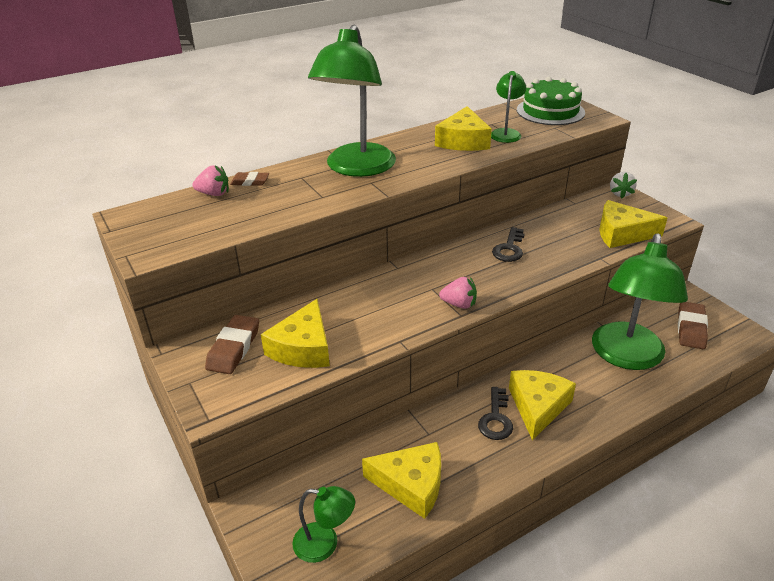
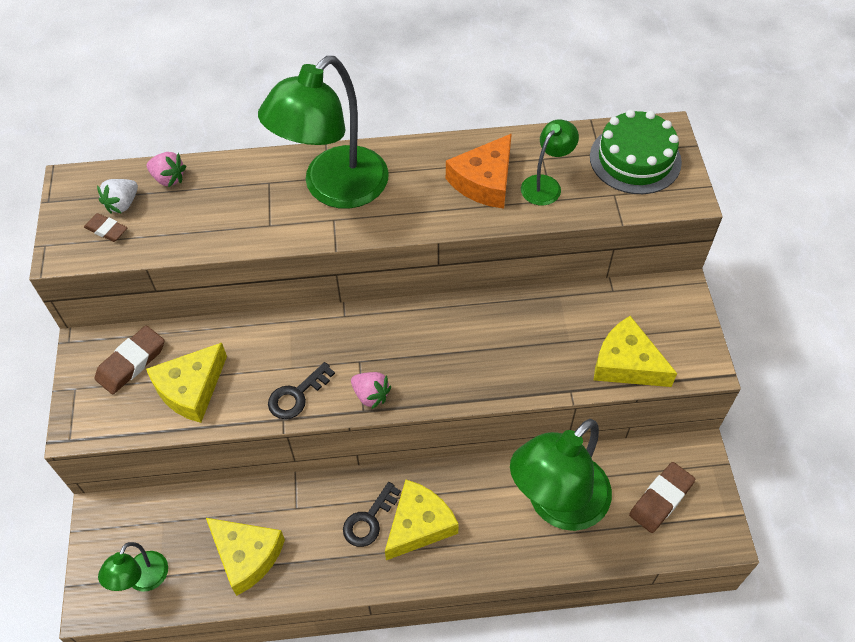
camera: 25 degrees right, 20 degrees up
(250, 182) = (213, 171): brown eraser -> brown eraser (106, 230)
(325, 544) = (142, 580): green lamp -> green lamp turned 75 degrees clockwise
(463, 141) = (484, 181): yellow cheese -> orange cheese
(509, 248) = (481, 335): black key -> black key (297, 395)
(620, 193) = (681, 295): white strawberry -> white strawberry (122, 204)

